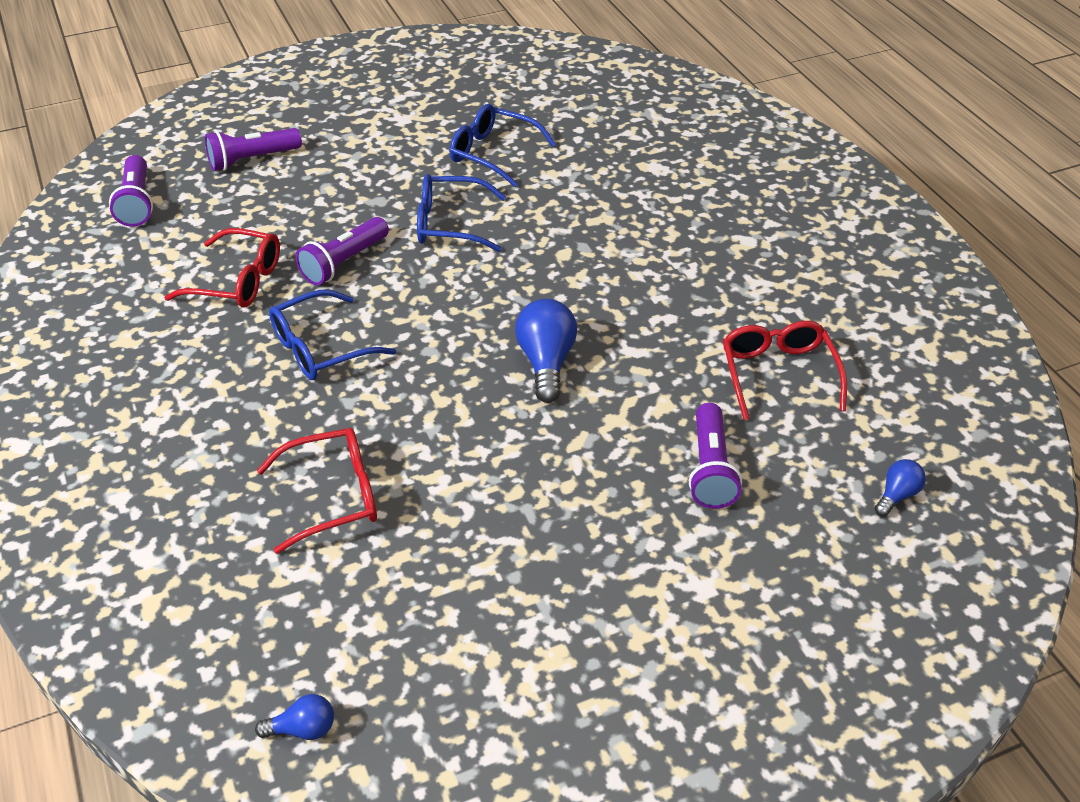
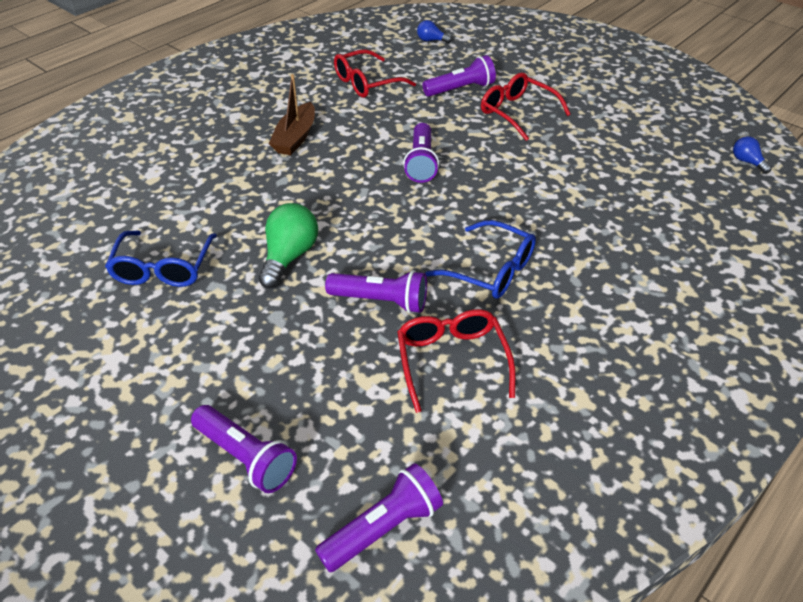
camera: 115 degrees left, 0 degrees up
(331, 497) = (611, 209): red glasses -> red glasses (518, 113)
(451, 224) = (289, 257): blue glasses -> green light bulb
(546, 363) = (421, 163): blue light bulb -> purple flashlight
(667, 275) = (295, 138): none -> brown boat

